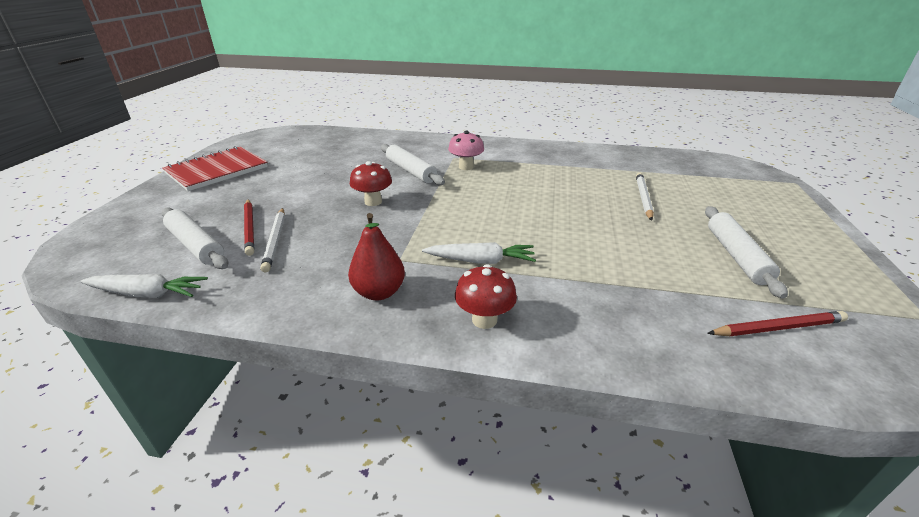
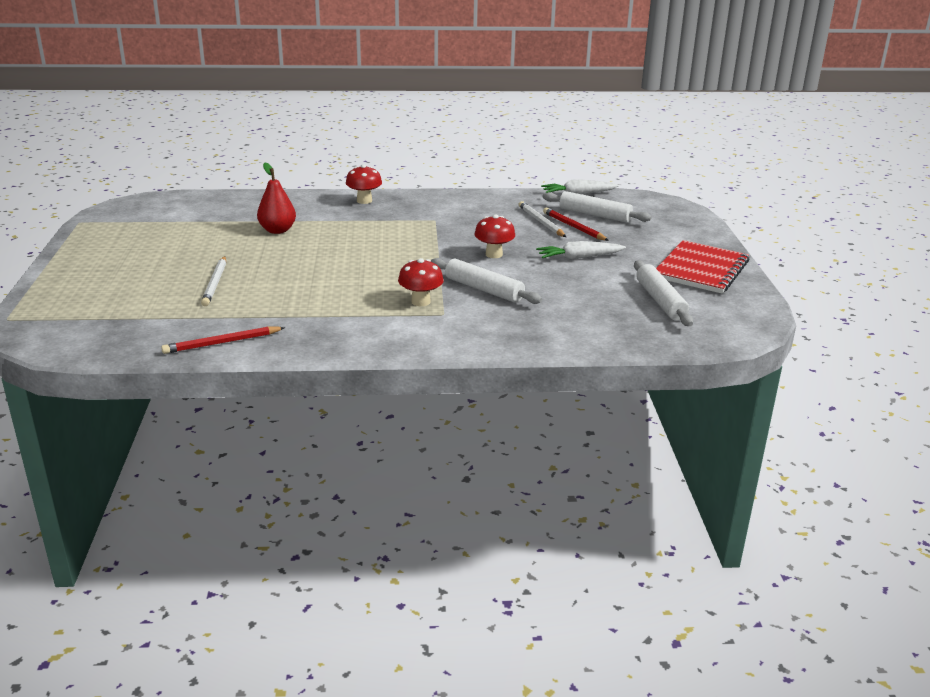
camera: 165 degrees right, 5 degrees down
(379, 292) = (436, 205): red pear -> red pear (277, 230)
(466, 167) = (420, 302): pink mushroom -> red mushroom
(481, 261) = (374, 224): white carrot -> white carrot (579, 257)
(736, 256) = (170, 243): white rolling pin -> white rolling pin (660, 301)
(778, 328) = (185, 211): red pencil -> red pencil (222, 343)

